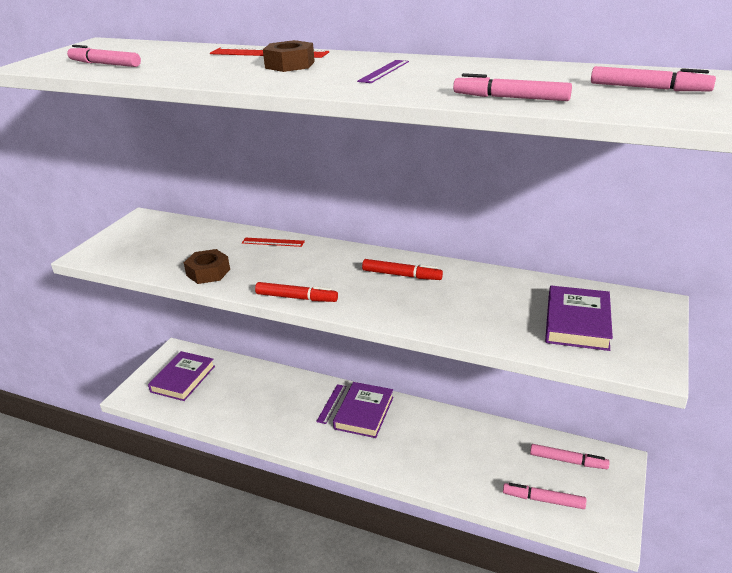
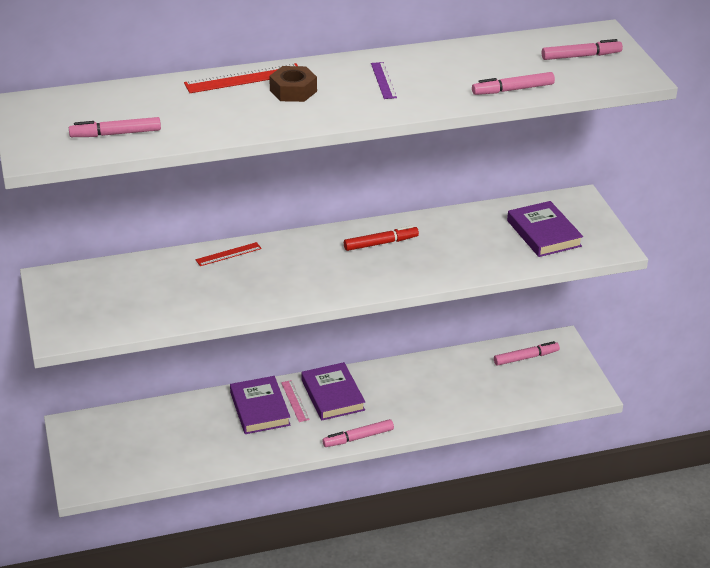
camera: 40 degrees left, 5 degrees up
(183, 379) = (118, 446): purple book -> purple book (259, 409)
(208, 272) = (212, 304): brown nut -> none
(296, 298) = (322, 295): red marker -> none
(331, 403) = (295, 401): purple ruler -> pink ruler
(543, 500) = (532, 394): pink marker -> pink marker (358, 438)

